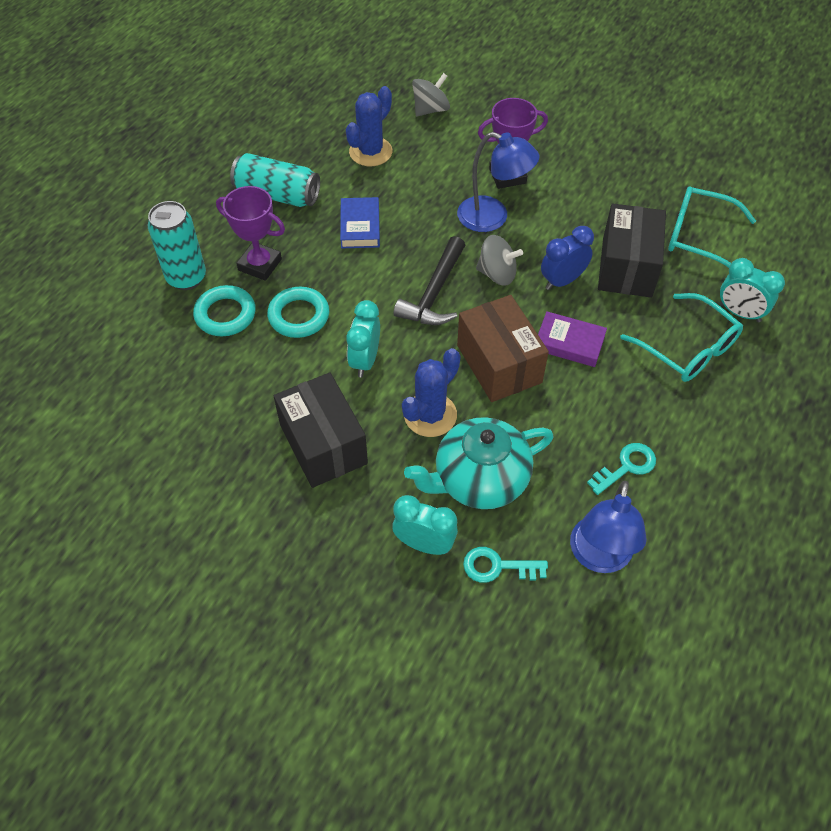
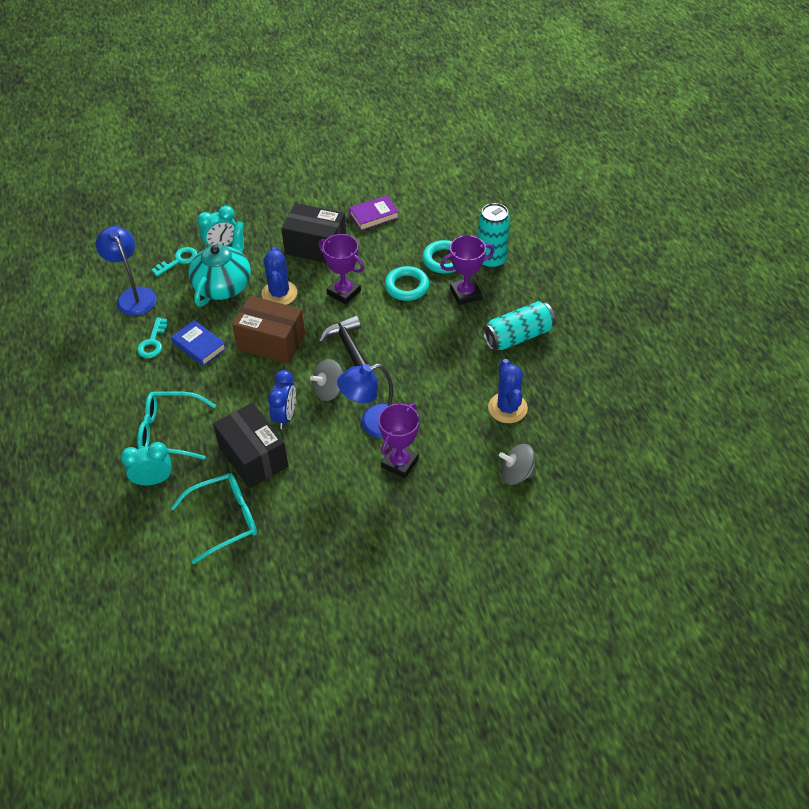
camera: 135 degrees right, 5 degrees down
(360, 227) = (443, 356): blue book -> blue book (199, 346)
(365, 360) = (344, 292): turquoise clock -> purple trophy
(430, 109) = (516, 474): grey spinning top -> grey spinning top turned 90 degrees clockwise
(569, 343) = (243, 382): purple book -> purple book (374, 216)

